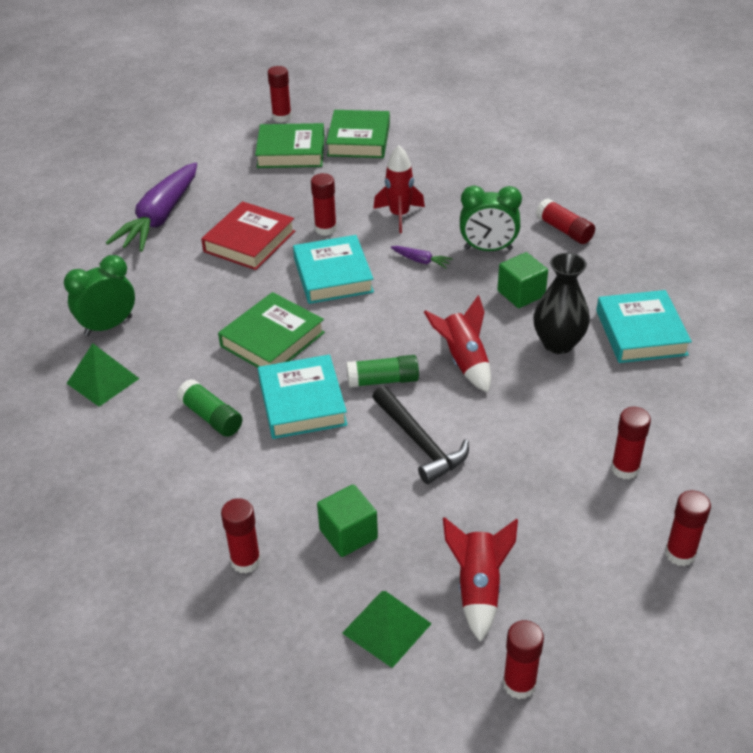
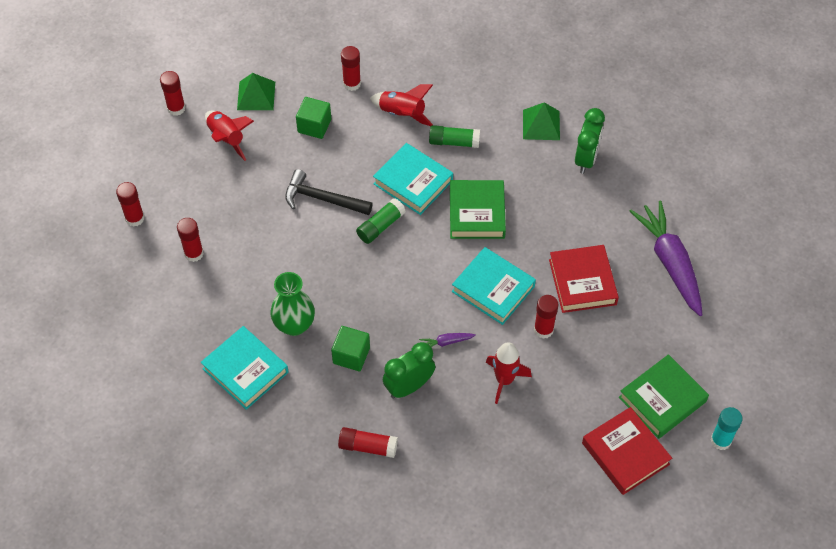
camera: 140 degrees right, 15 degrees up
(282, 117) = (720, 440): red glue stick -> turquoise glue stick
(359, 140) = (625, 453): green book -> red book
(464, 361) = (343, 272): red rocket -> red rocket (402, 114)
(558, 343) = (294, 325): black vase -> green vase

